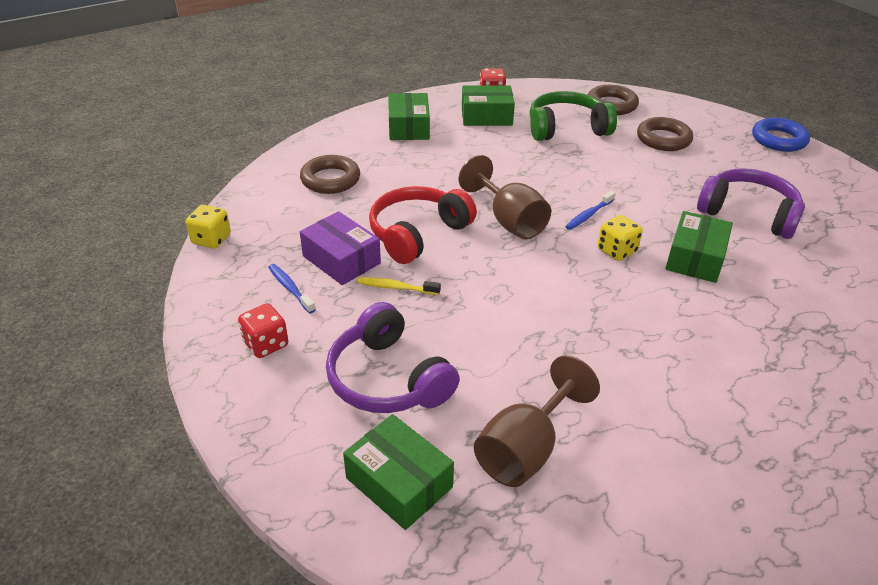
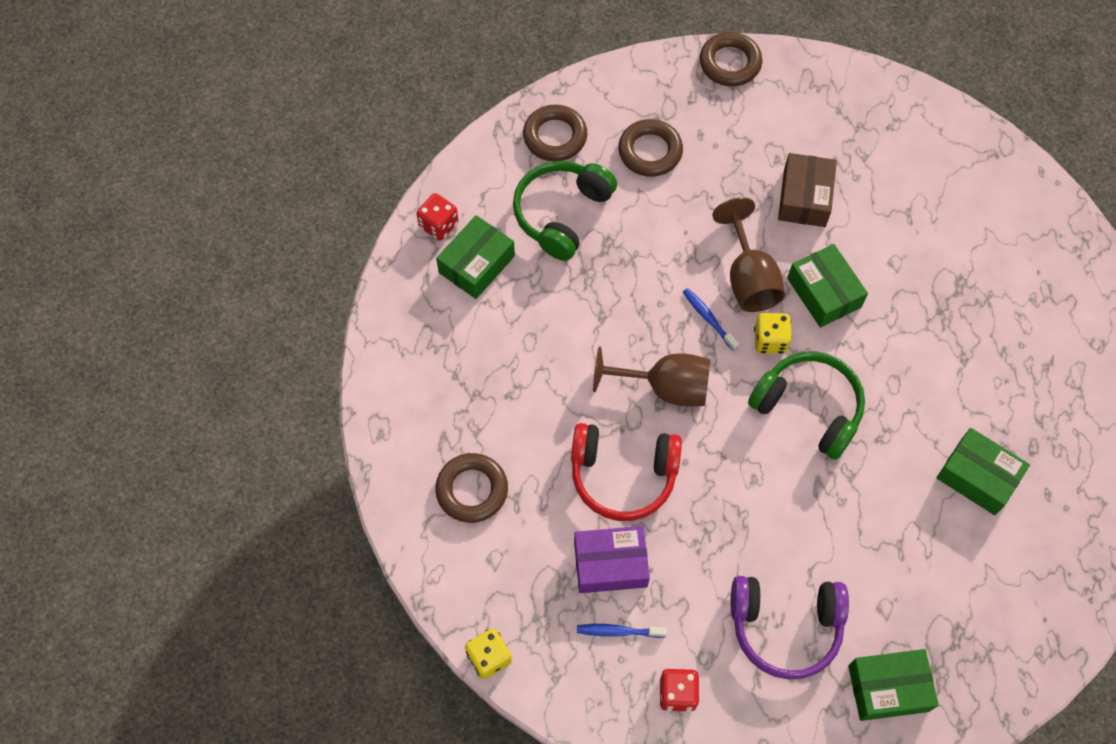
camera: 50 degrees left, 25 degrees up
(396, 287) = (683, 546): yellow toothbrush -> none
(408, 127) = (434, 351): green box -> green box (977, 477)
(417, 234) = (623, 475): red headphones -> red headphones turned 75 degrees counterclockwise
(526, 449) = (918, 584): brown goblet -> brown goblet (748, 278)
(588, 215) = (708, 318): blue toothbrush -> blue toothbrush turned 150 degrees clockwise
(593, 297) = (809, 408): none -> green headphones
(748, 213) = (804, 198): purple headphones -> brown box
(778, 139) = (730, 63): blue ring -> brown ring

